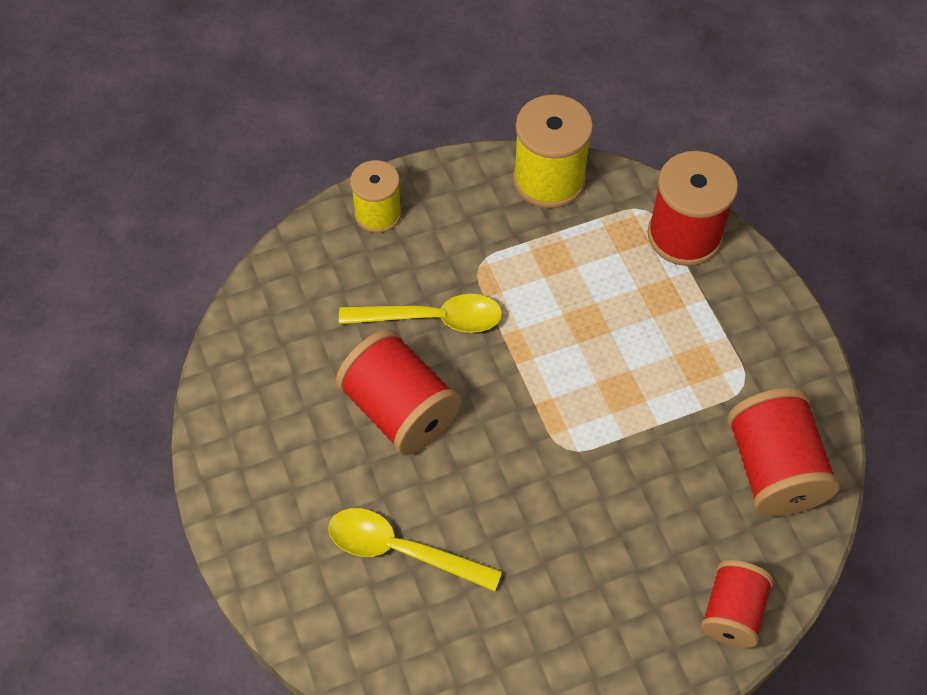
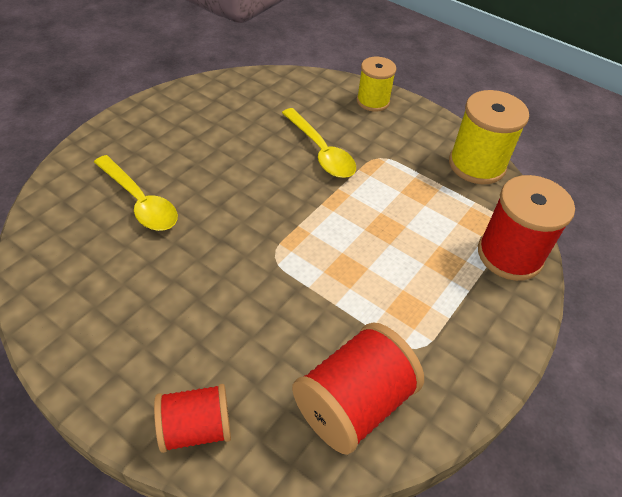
camera: 55 degrees right, 10 degrees down
(400, 410) = (243, 162): red spool -> none
(401, 550) = (140, 201): yellow spoon -> yellow spoon turned 150 degrees clockwise

